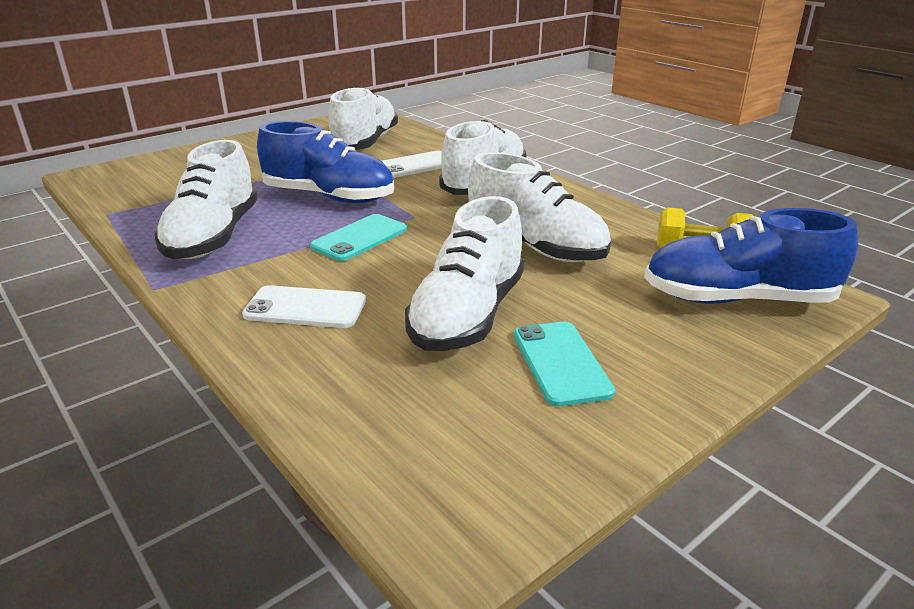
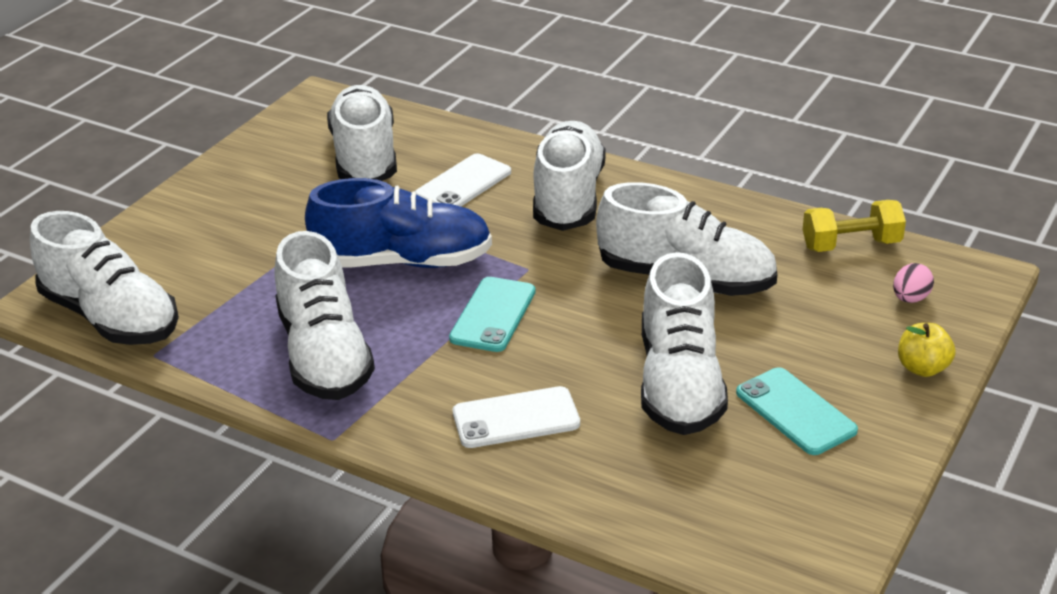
camera: 20 degrees left, 5 degrees up
(110, 190) = (111, 317): none -> white shoe
(719, 357) = (922, 368): none -> yellow apple
(737, 299) = (910, 299): blue shoe -> pink egg

